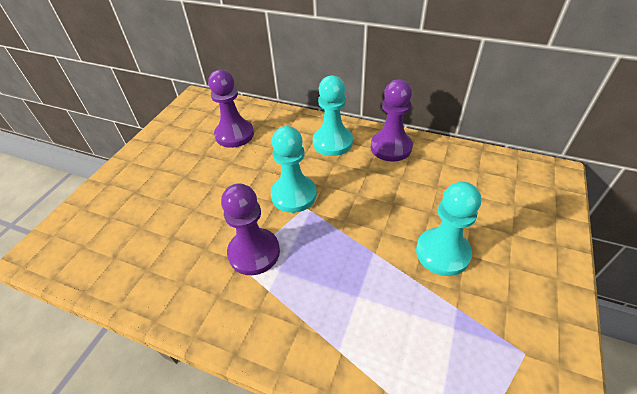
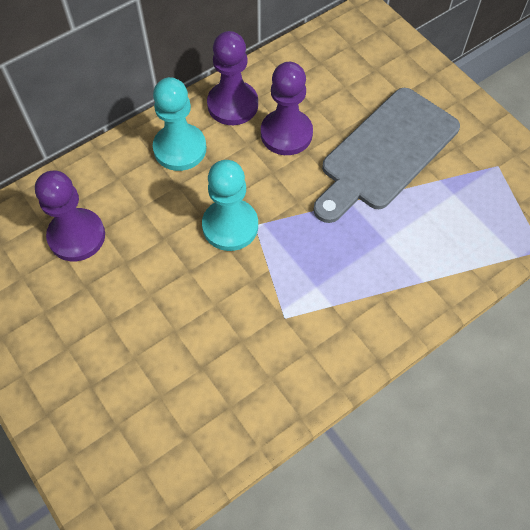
camera: 60 degrees left, 15 degrees up
(254, 252) = (280, 298): purple pawn -> purple pawn (286, 134)
(442, 253) = (386, 153): turquoise pawn -> grey cutting board

